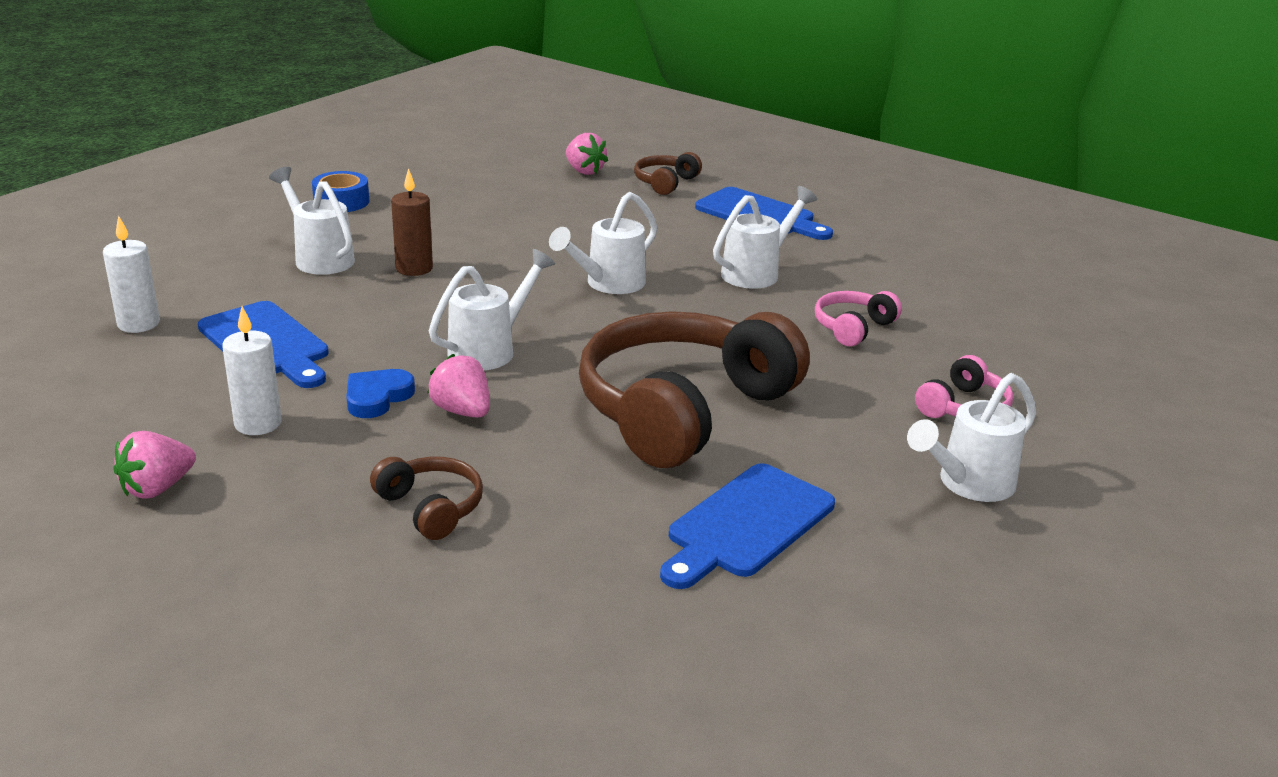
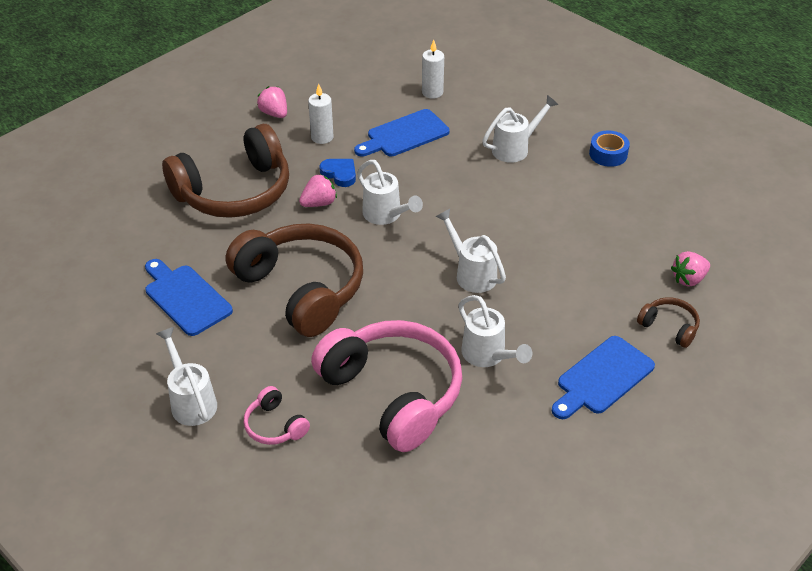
camera: 100 degrees right, 15 degrees up
(414, 268) = (499, 187): brown candle -> none
(431, 507) = (234, 192): brown headphones -> brown headphones, size x2.32
(853, 328) = (393, 393): pink headphones -> pink headphones, size x2.32

